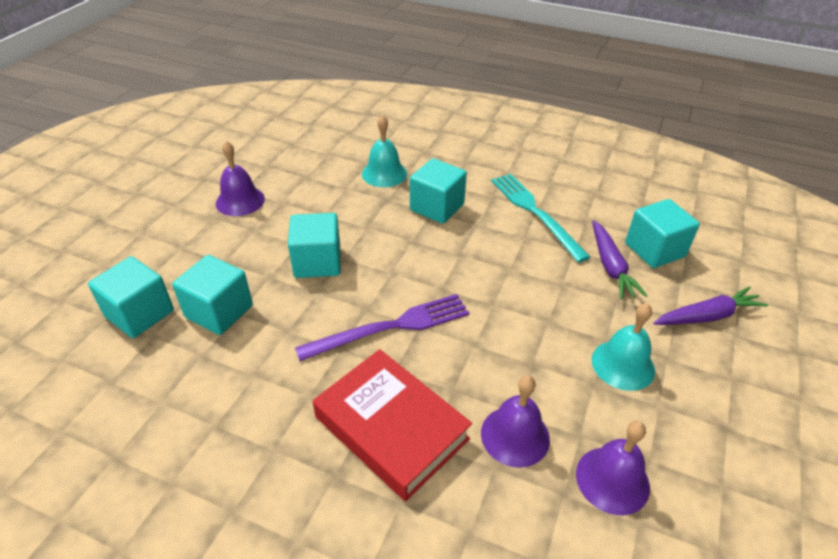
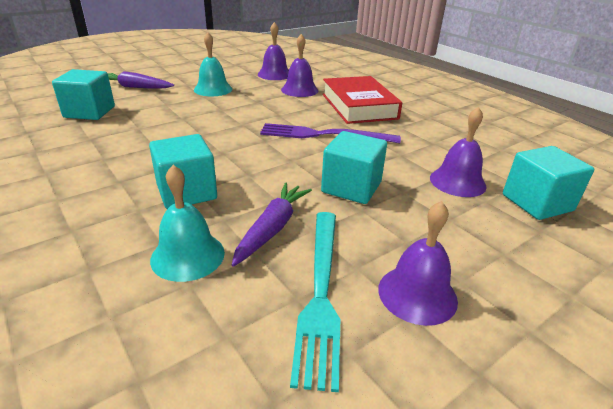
camera: 150 degrees left, 10 degrees down
(219, 311) = (457, 182): turquoise cube -> purple bell
(535, 213) = (113, 156): turquoise fork -> turquoise fork (320, 292)
(610, 266) = (135, 115): purple carrot -> purple carrot (272, 228)

